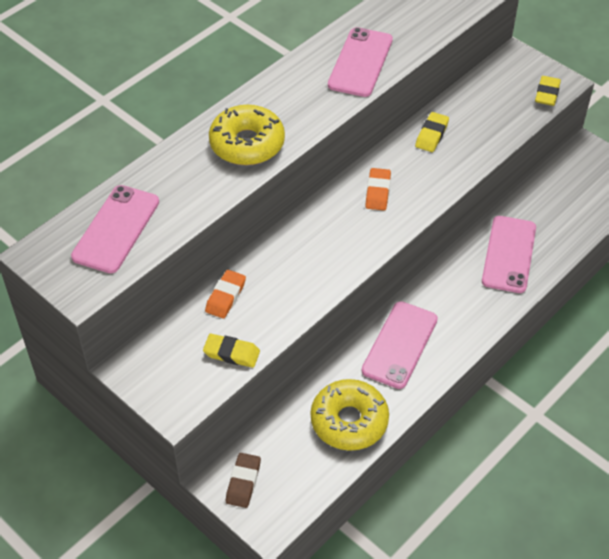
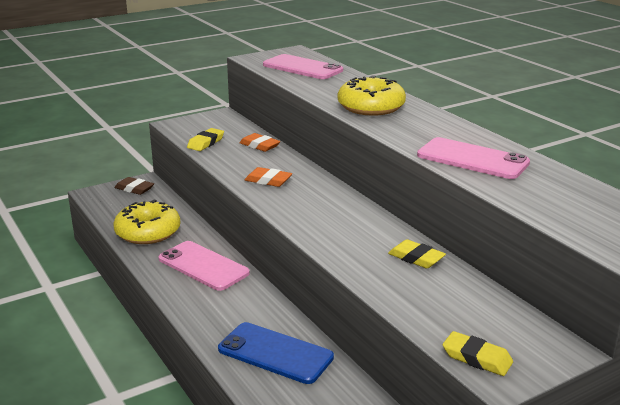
camera: 105 degrees right, 25 degrees down
(378, 192) = (342, 216): orange eraser -> orange eraser (268, 181)
(509, 254) = (275, 353): pink phone -> blue phone

